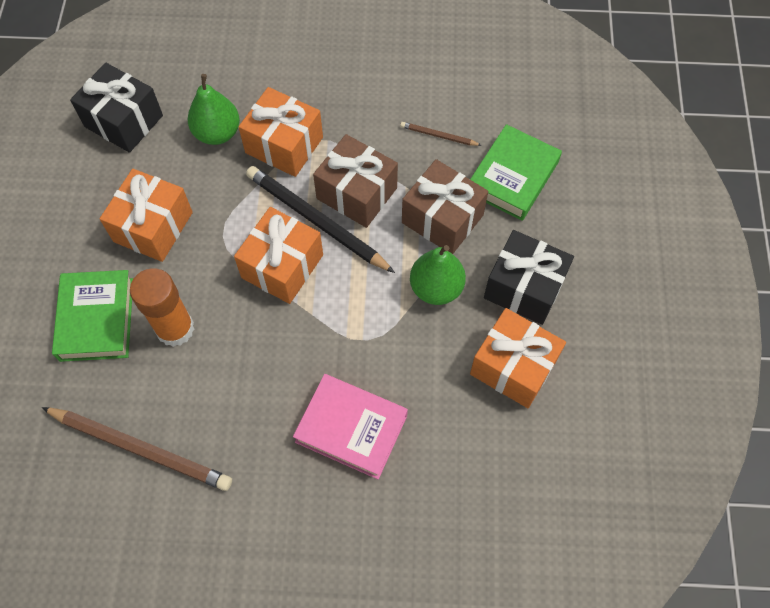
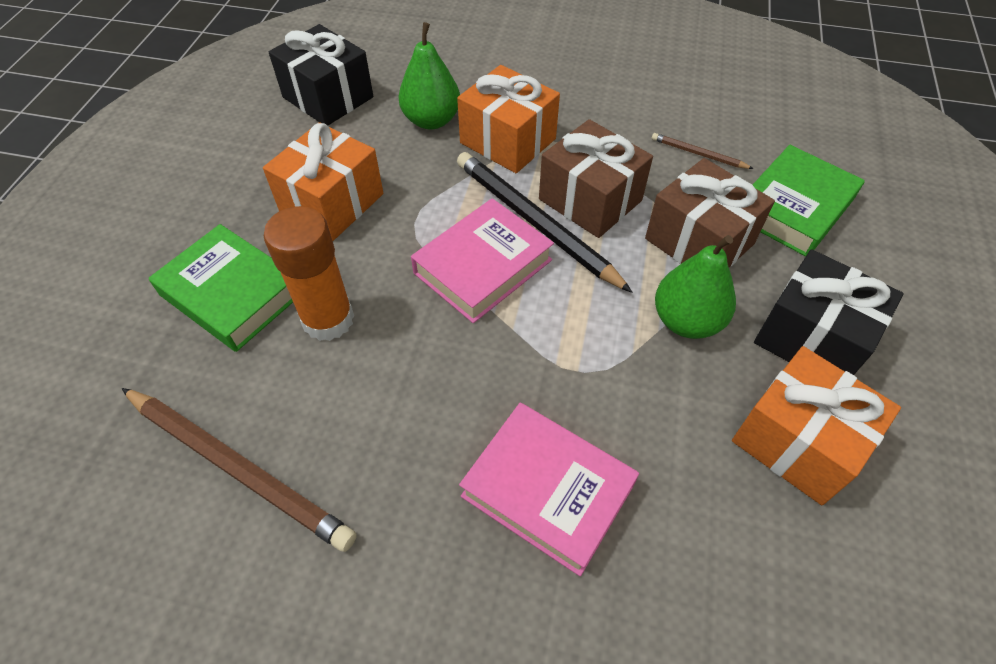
camera: 10 degrees right, 10 degrees down
(97, 319) = (232, 294): green book -> green book turned 60 degrees counterclockwise
(282, 266) = (483, 266): orange gift -> pink book

